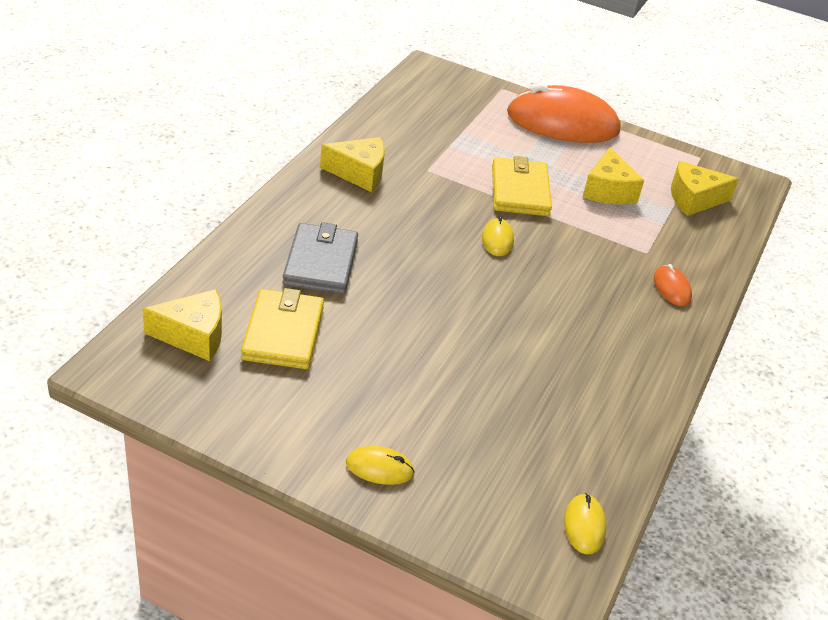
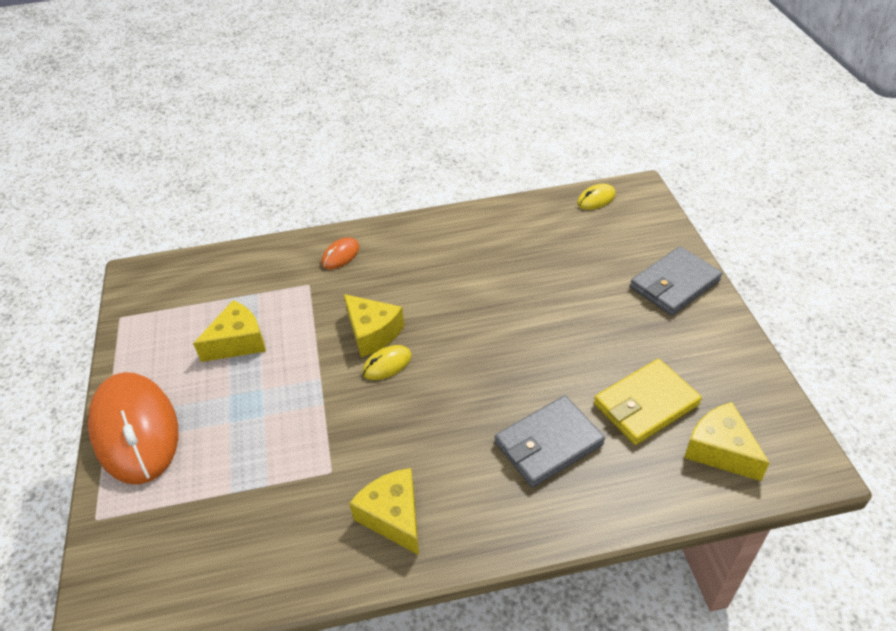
camera: 120 degrees left, 5 degrees up
(379, 468) = (674, 284): yellow mouse -> grey wallet
(520, 191) = (298, 391): yellow wallet -> none
(694, 199) = (200, 293): yellow cheese -> yellow cheese (372, 333)

